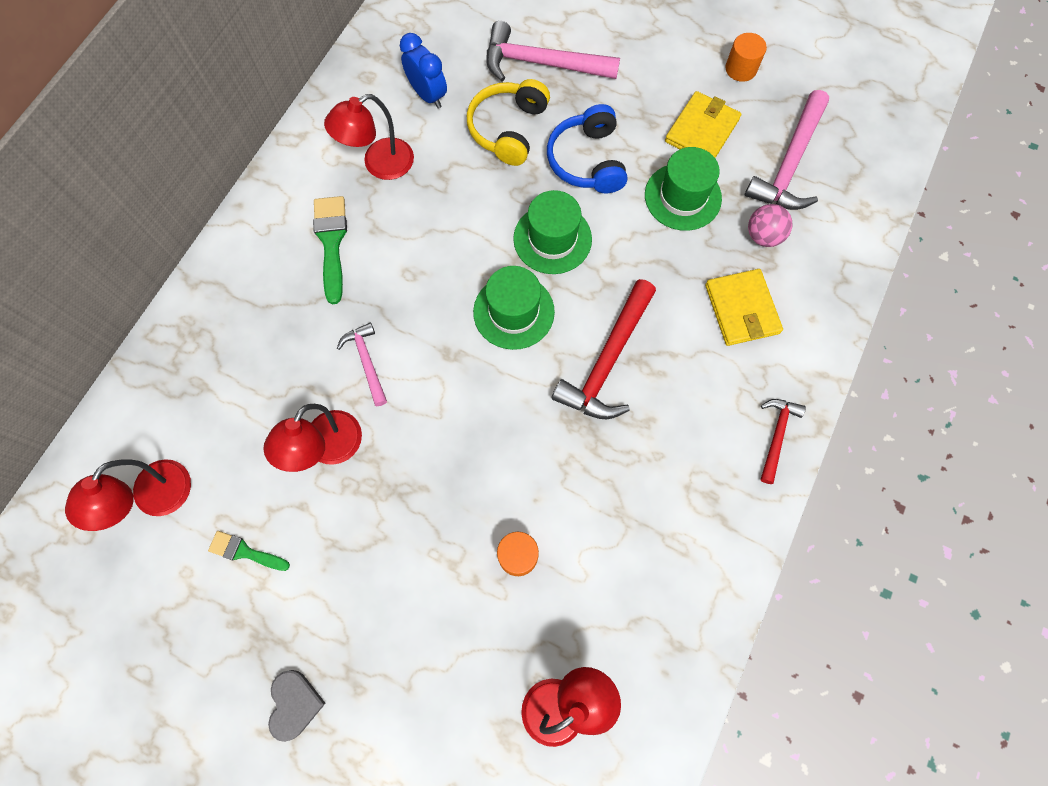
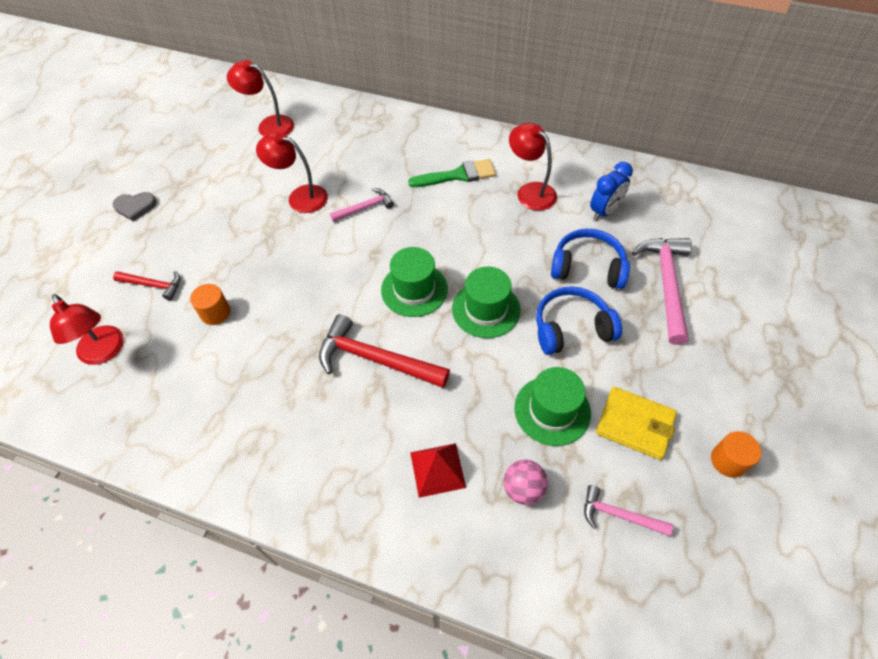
camera: 85 degrees right, 15 degrees down
(245, 552) = (233, 169): green brush -> none
(508, 129) = (587, 267): yellow headphones -> blue headphones
(742, 309) = (437, 469): yellow wallet -> red pyramid
(776, 436) = (308, 505): red hammer -> red hammer (153, 285)
(789, 164) = (619, 515): pink hammer -> pink hammer, size x0.56

